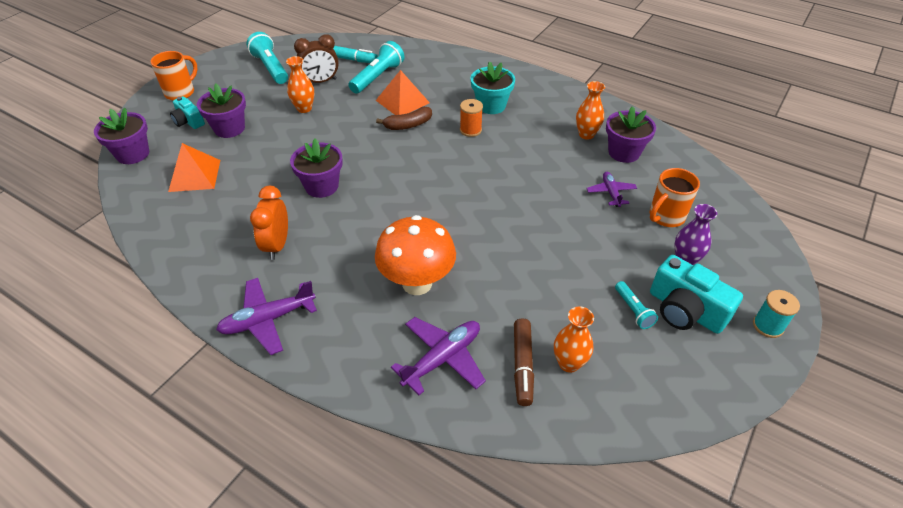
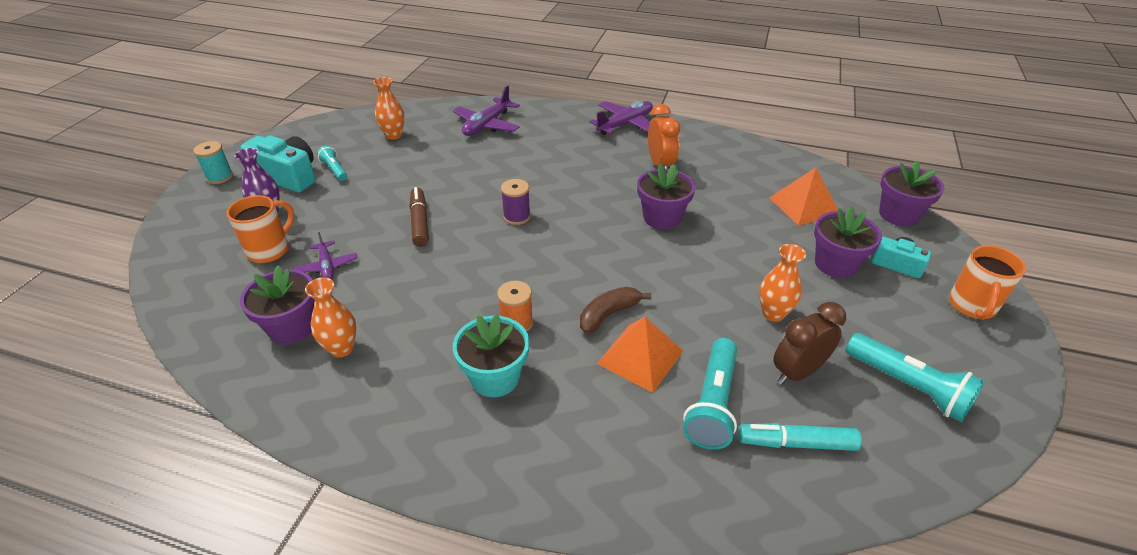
camera: 165 degrees right, 5 degrees down
(417, 283) = (522, 159): orange mushroom -> none
(446, 210) = (516, 216): none -> purple spool
(522, 365) = (428, 130): brown marker -> brown marker (420, 222)

